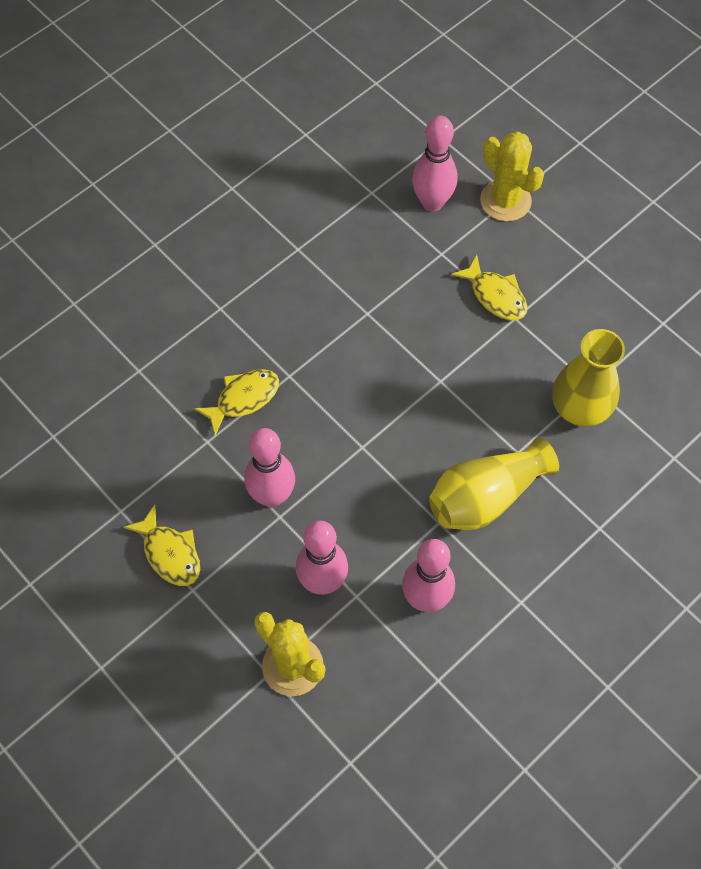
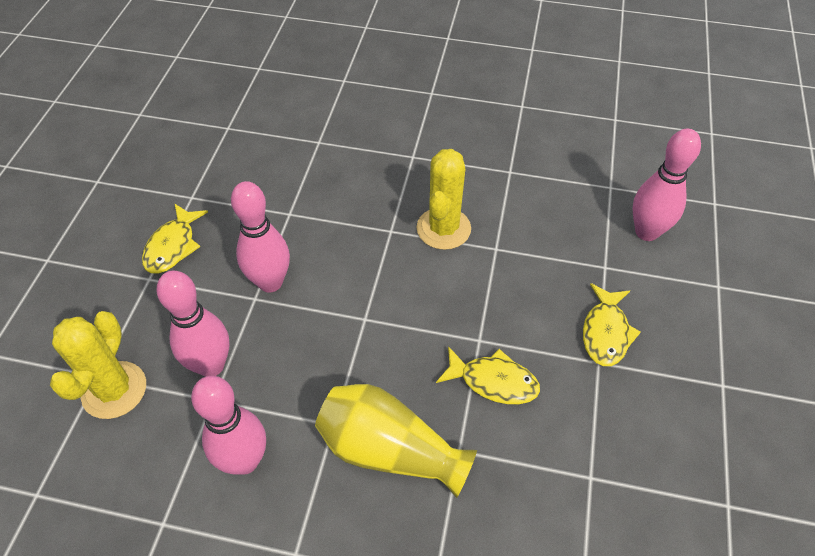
camera: 55 degrees right, 10 degrees down
(243, 399) = (345, 214): yellow fish -> yellow fish (493, 381)
(505, 200) = (709, 283): yellow cactus -> yellow cactus (443, 229)
(579, 409) = (554, 480): yellow vase -> none

